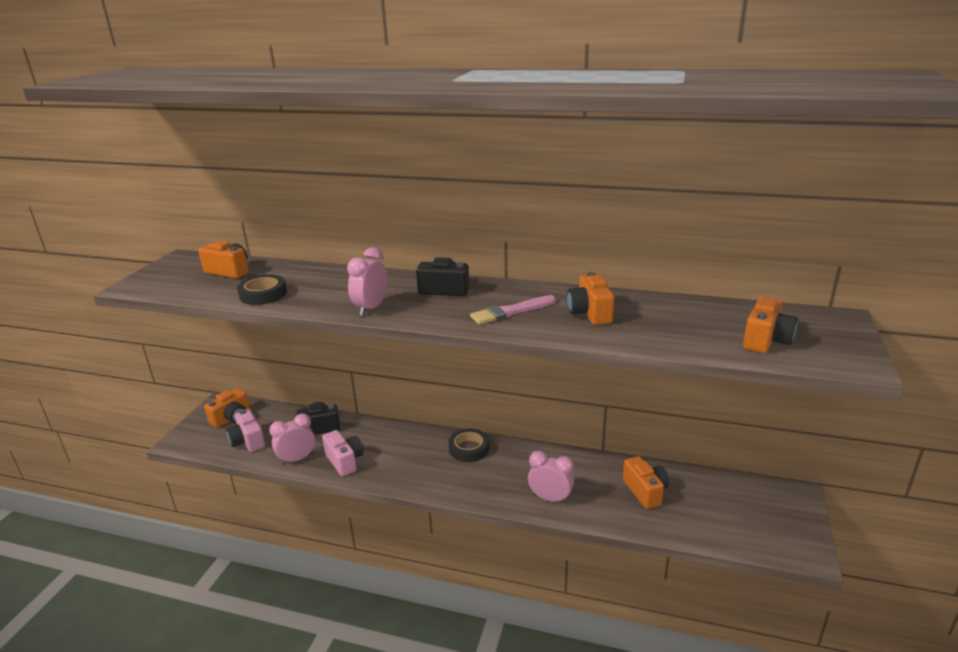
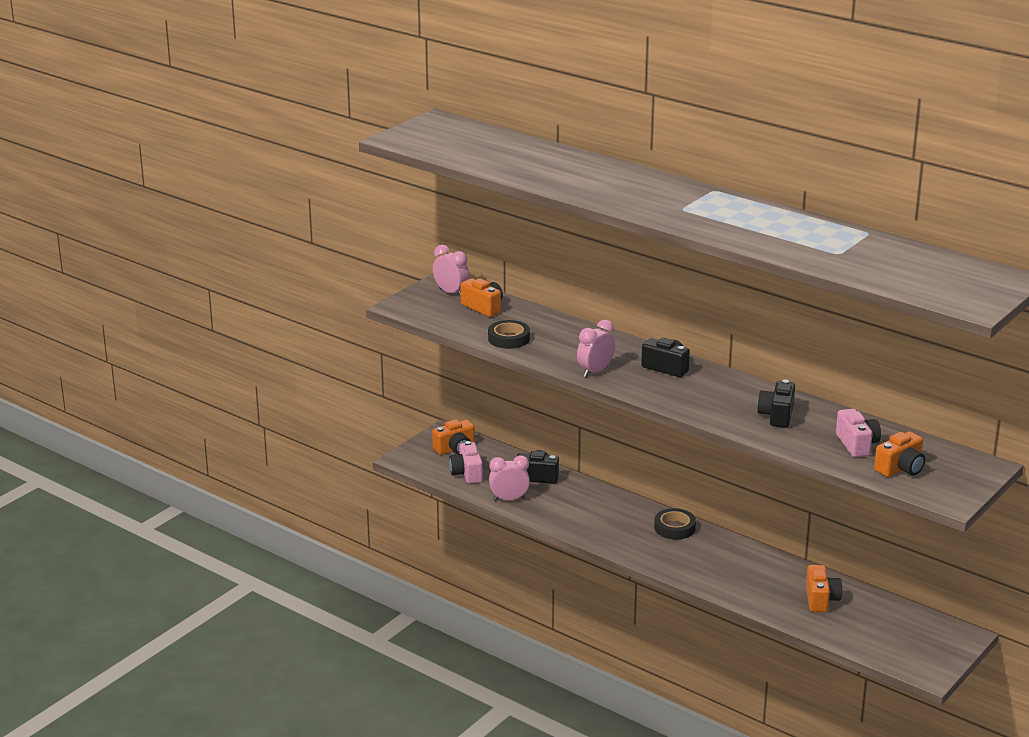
camera: 20 degrees right, 0 degrees up
(344, 461) = (552, 511): pink camera -> pink camera (857, 444)
(511, 312) = (711, 400): pink brush -> none
(550, 498) = (728, 584): pink clock -> pink clock (451, 293)
(590, 313) = (777, 415): orange camera -> black camera

